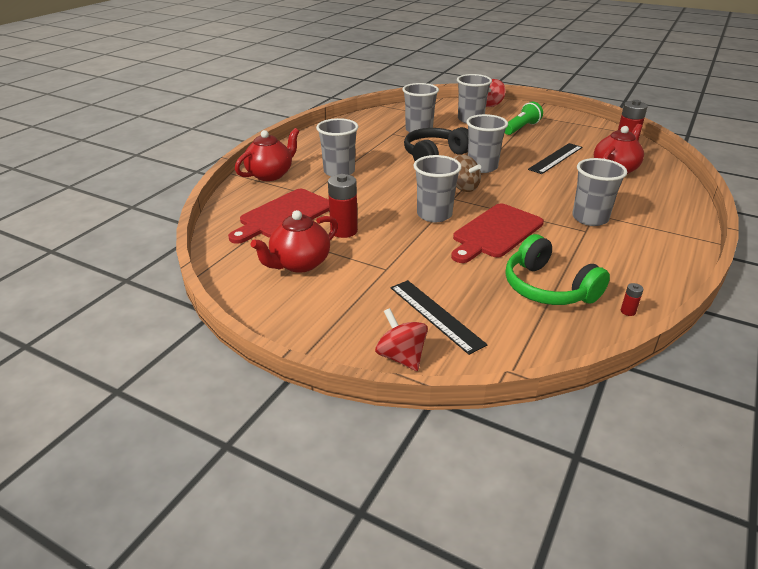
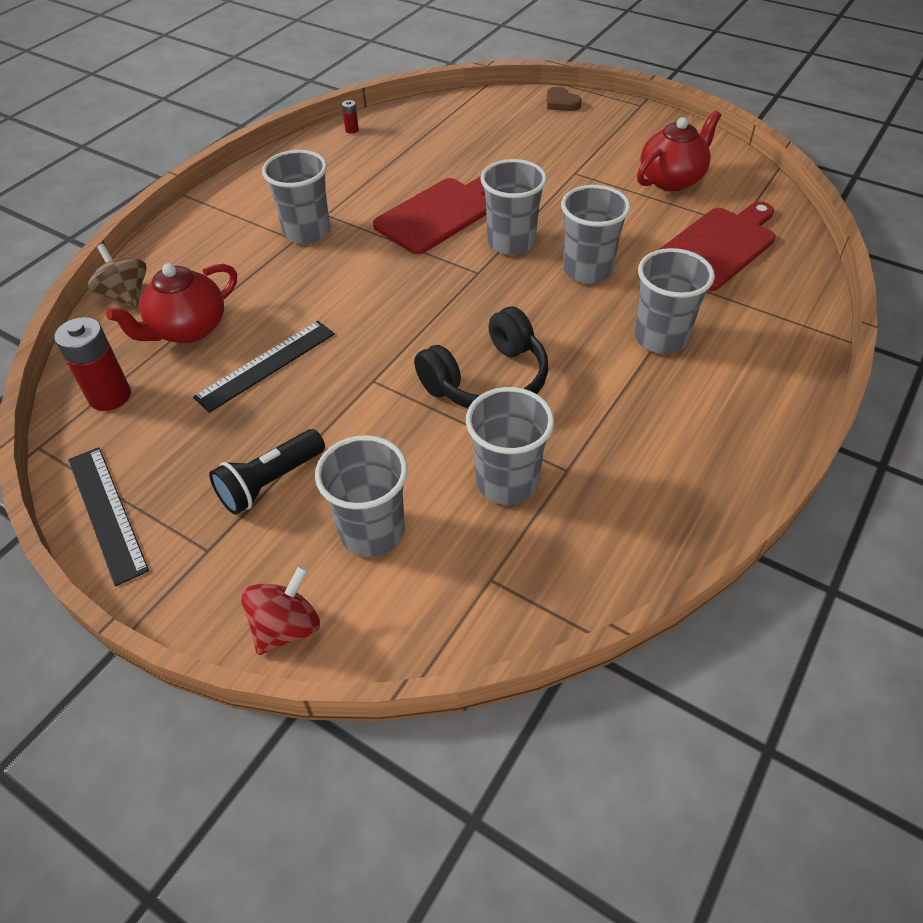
camera: 175 degrees left, 15 degrees up
(270, 174) = (778, 334): red teapot -> none
(344, 231) = (630, 220): red battery -> none
(401, 357) = (561, 103): red spinning top -> brown heart
(435, 315) = (529, 130): black ruler -> black ruler (107, 512)
(463, 187) = (457, 294): brown spinning top -> brown spinning top (126, 296)
(482, 167) = (410, 343): grey cup -> grey cup (587, 270)
(521, 128) = (270, 482): green flashlight -> black flashlight
(548, 288) = (412, 150): green headphones -> none

